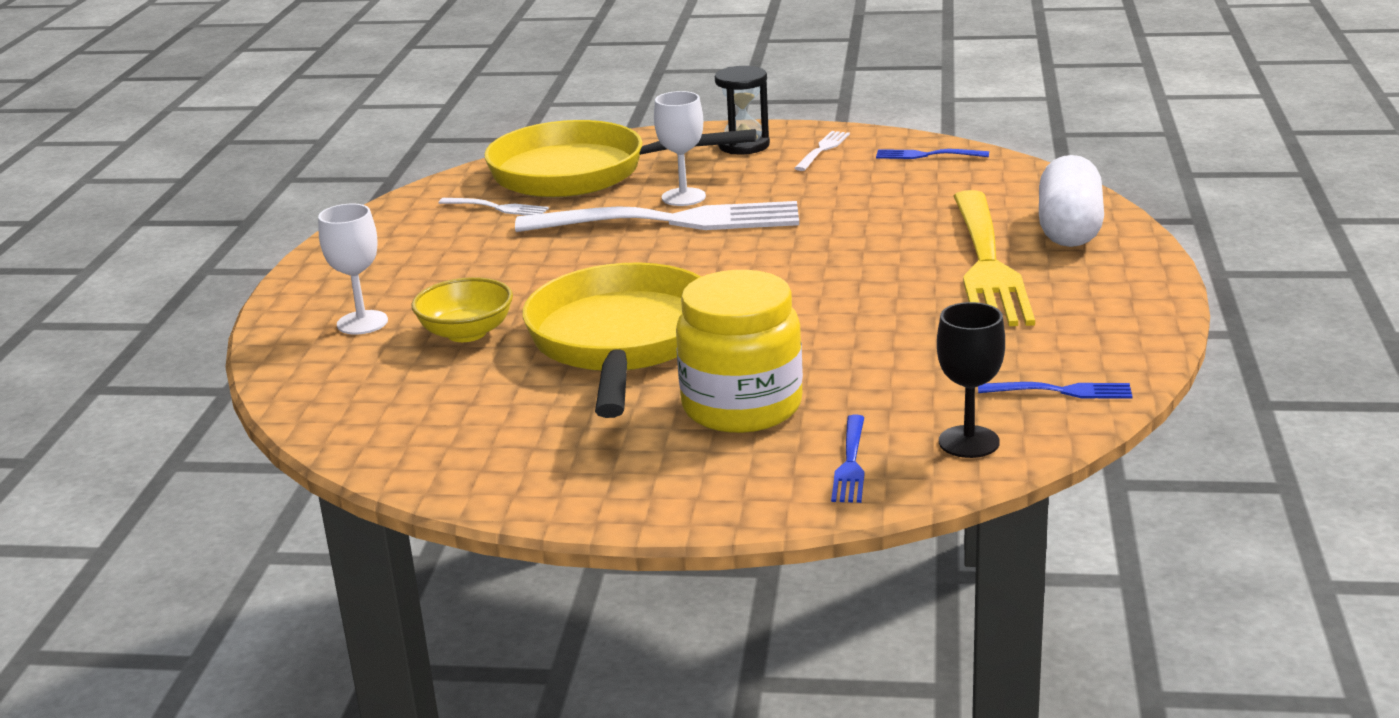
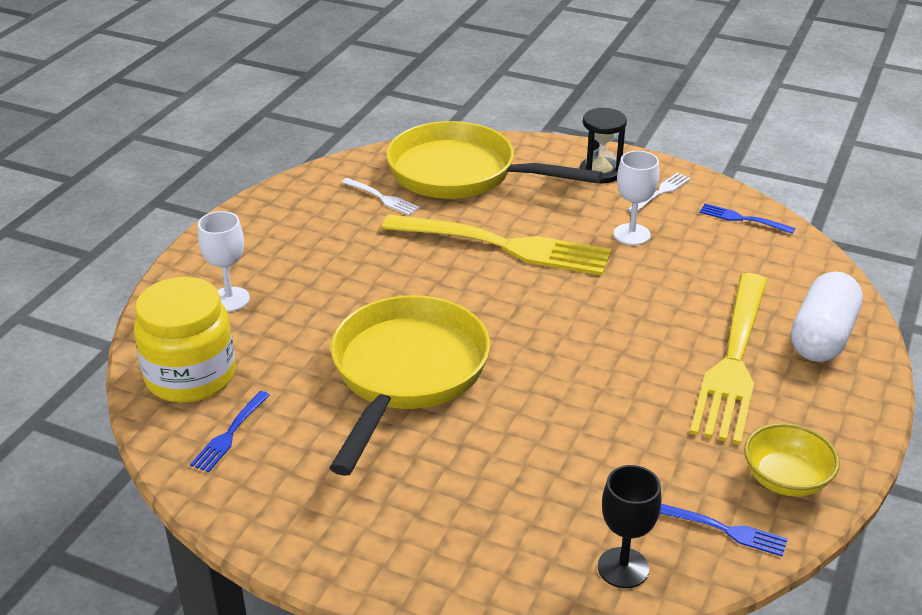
camera: 15 degrees right, 10 degrees up
(466, 333) = (298, 331): yellow bowl -> yellow bowl (785, 479)
(668, 222) = (503, 246): white fork -> yellow fork
(683, 197) = (526, 220): white goblet -> white goblet (631, 234)
(742, 407) = (463, 473): yellow jar -> yellow jar (191, 376)
(850, 462) = (518, 562): blue fork -> blue fork (230, 433)

